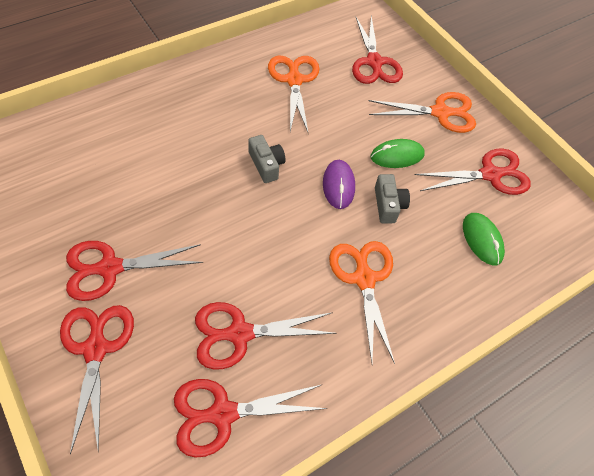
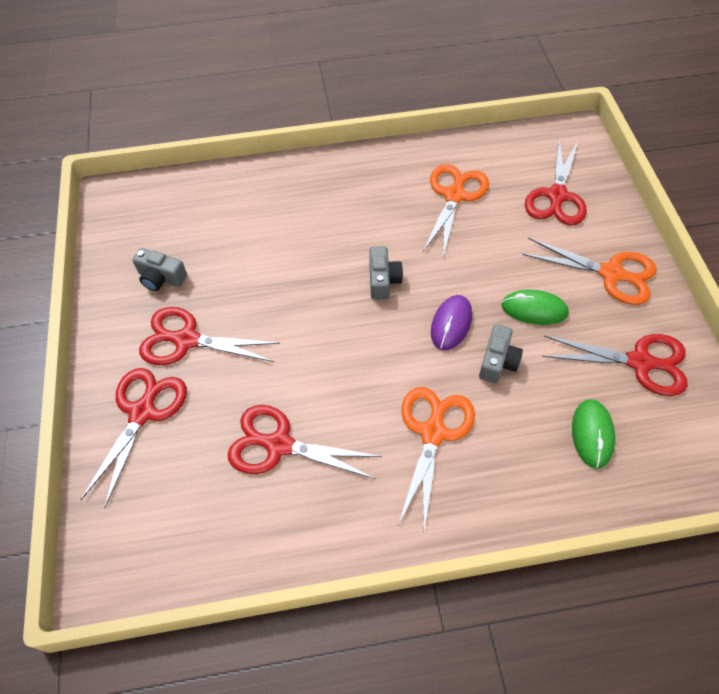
camera: 30 degrees right, 0 degrees up
(58, 218) = (161, 278): none -> grey camera
(222, 414) = (228, 517): red scissors -> none

